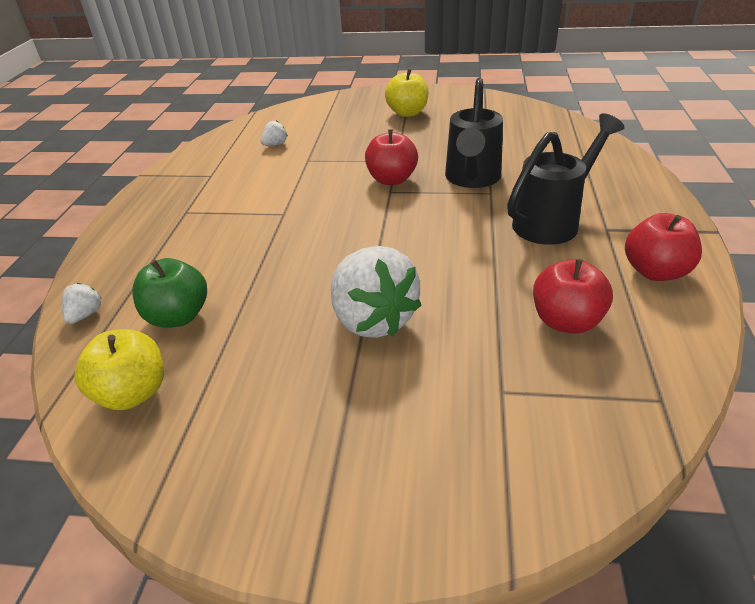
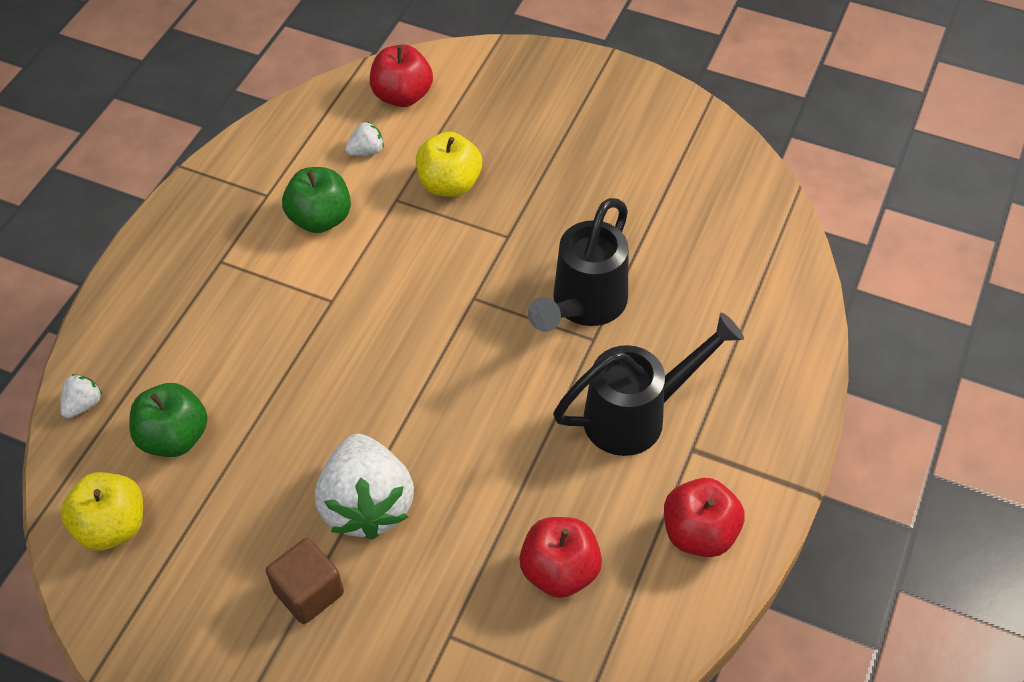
camera: 15 degrees right, 15 degrees up
(256, 178) = (320, 219): none -> green apple
(350, 393) = (309, 592): none -> brown cube
(392, 180) = (485, 275): red apple -> red apple (402, 96)
(407, 113) = (570, 128): yellow apple -> yellow apple (449, 184)

